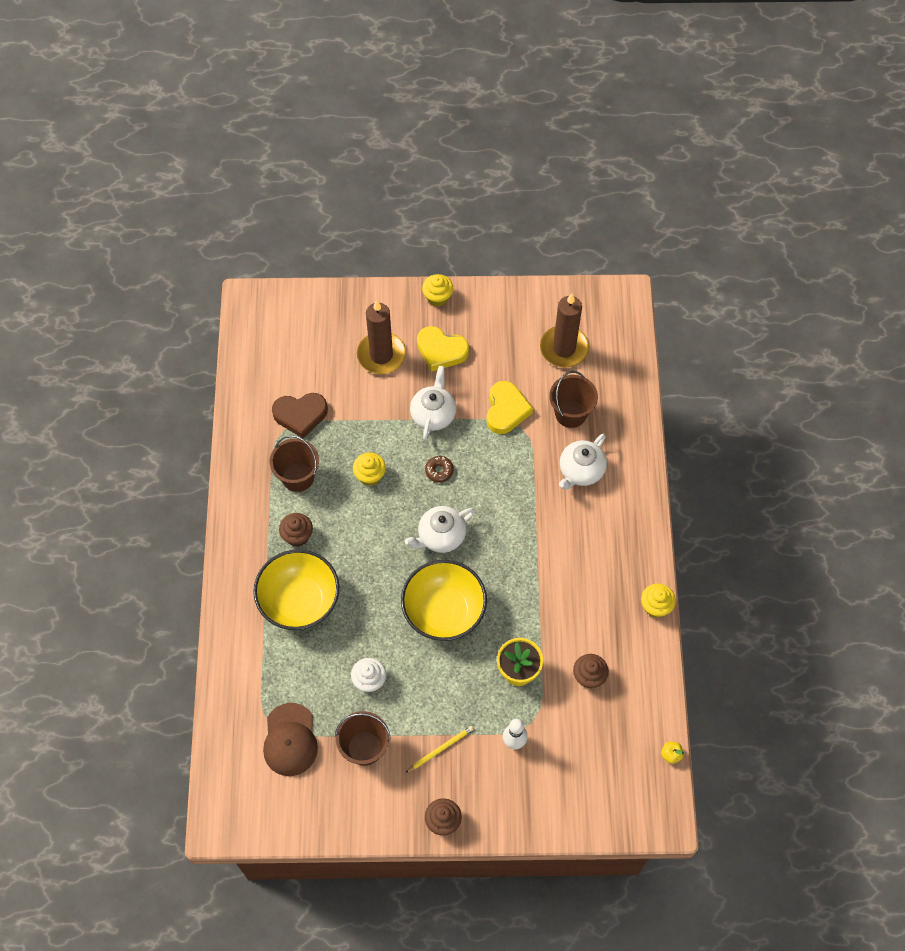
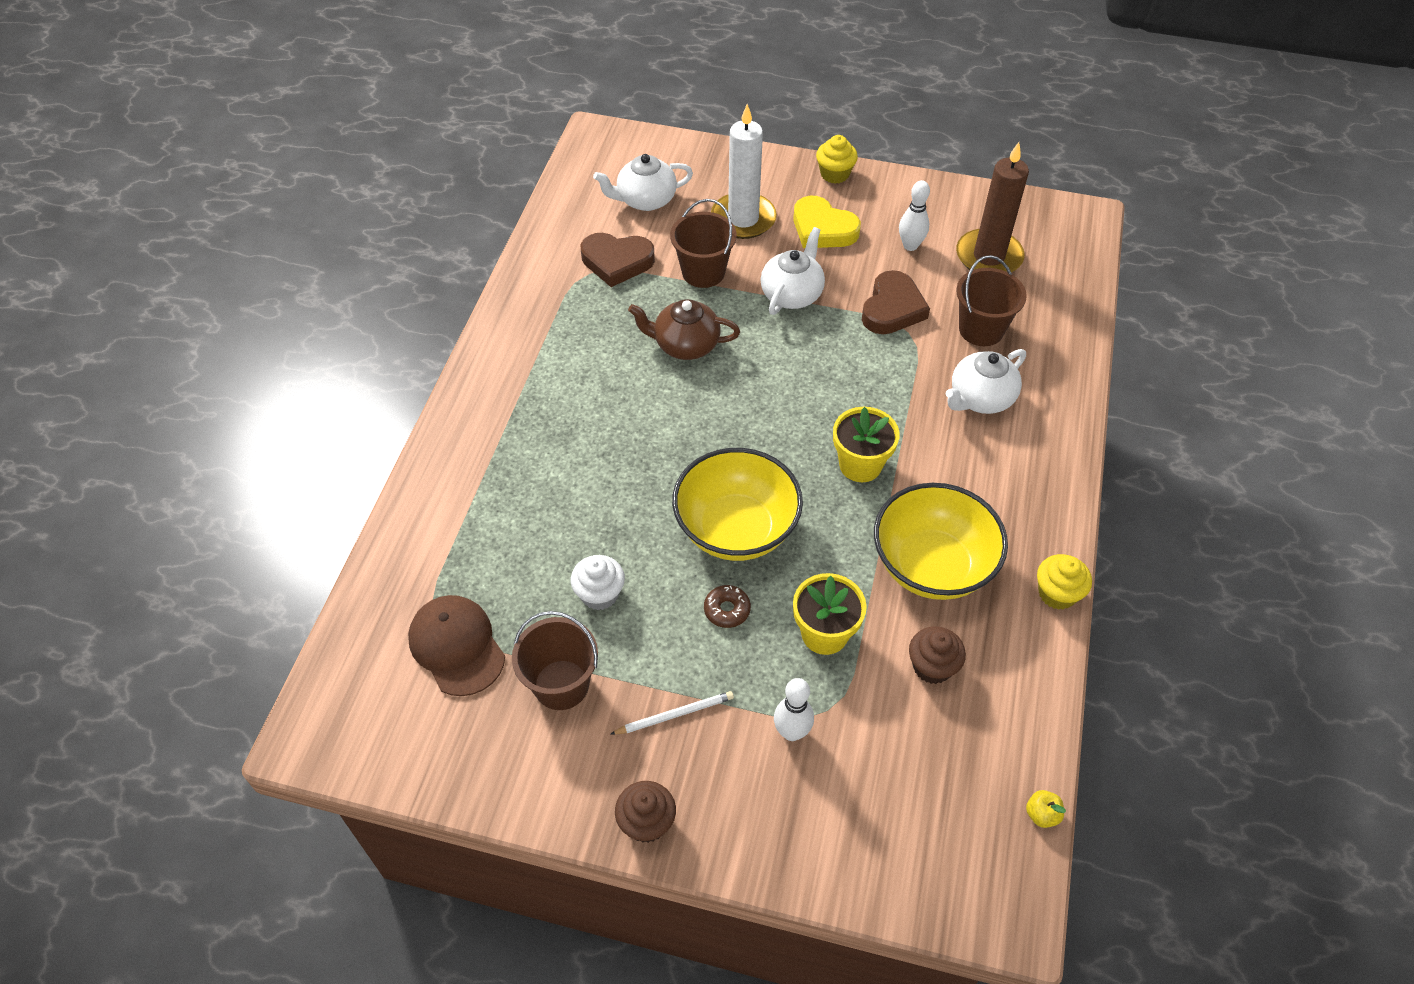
camera: 15 degrees right, 10 degrees down
(290, 740) = (457, 646): brown cap -> brown cap turned 135 degrees clockwise
(297, 536) = (563, 393): brown cupcake -> none
(298, 477) = (588, 327): brown bucket -> brown bucket (703, 272)
(299, 601) = (537, 471): yellow bowl -> yellow bowl (932, 566)
(370, 475) = (685, 345): yellow cupcake -> brown teapot
(381, 355) = (743, 219): brown candle -> white candle
(439, 471) = (781, 358): brown donut -> brown donut (727, 610)
(440, 536) = (759, 435): white teapot -> white teapot (645, 200)
(440, 749) = (675, 714): yellow pencil -> white pencil
(506, 410) = (892, 308): yellow heart -> brown heart
(507, 351) = (910, 245): none -> white bowling pin
(512, 543) = (860, 465): none -> yellow flower pot

